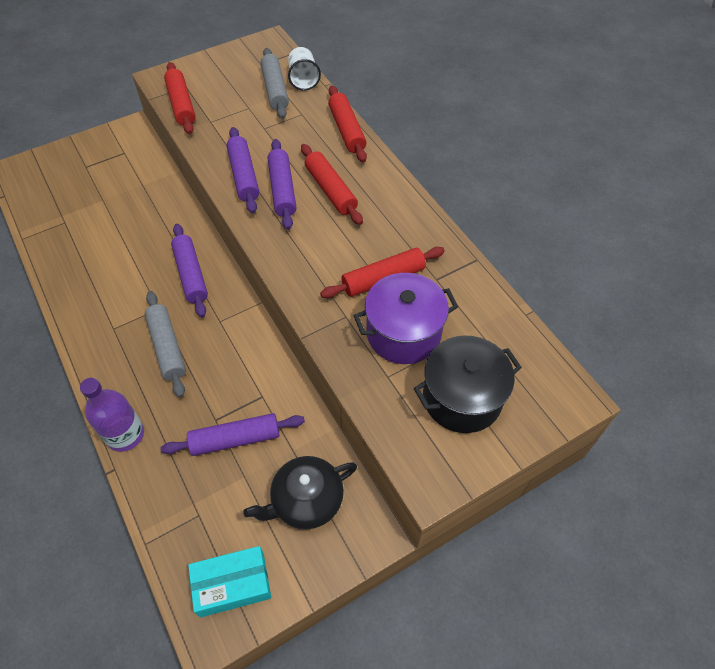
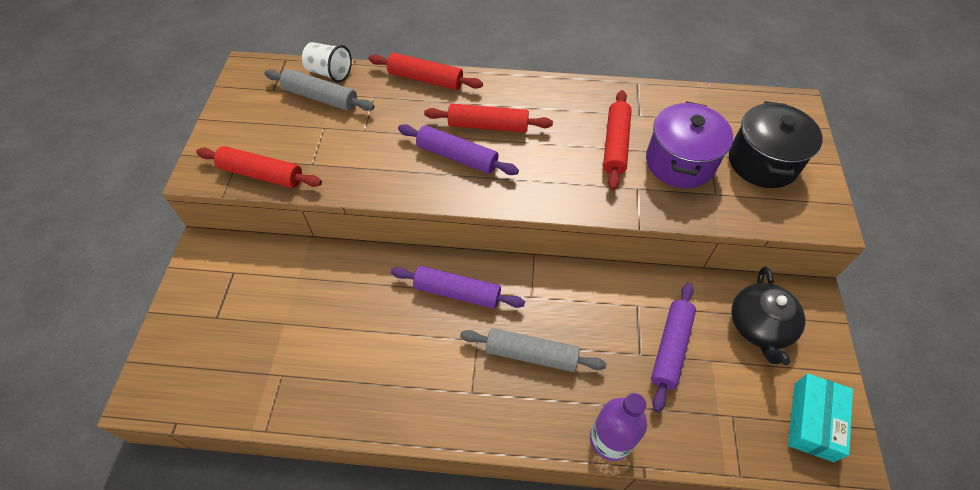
camera: 55 degrees left, 0 degrees up
(243, 176) = (413, 175): purple rolling pin -> none

